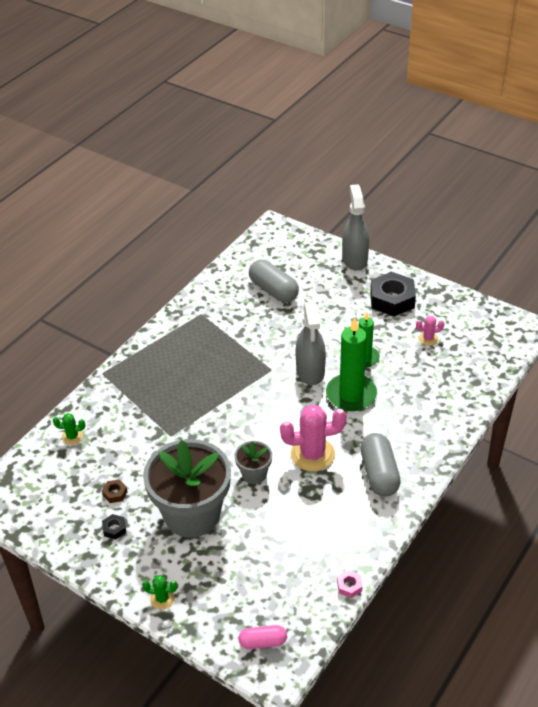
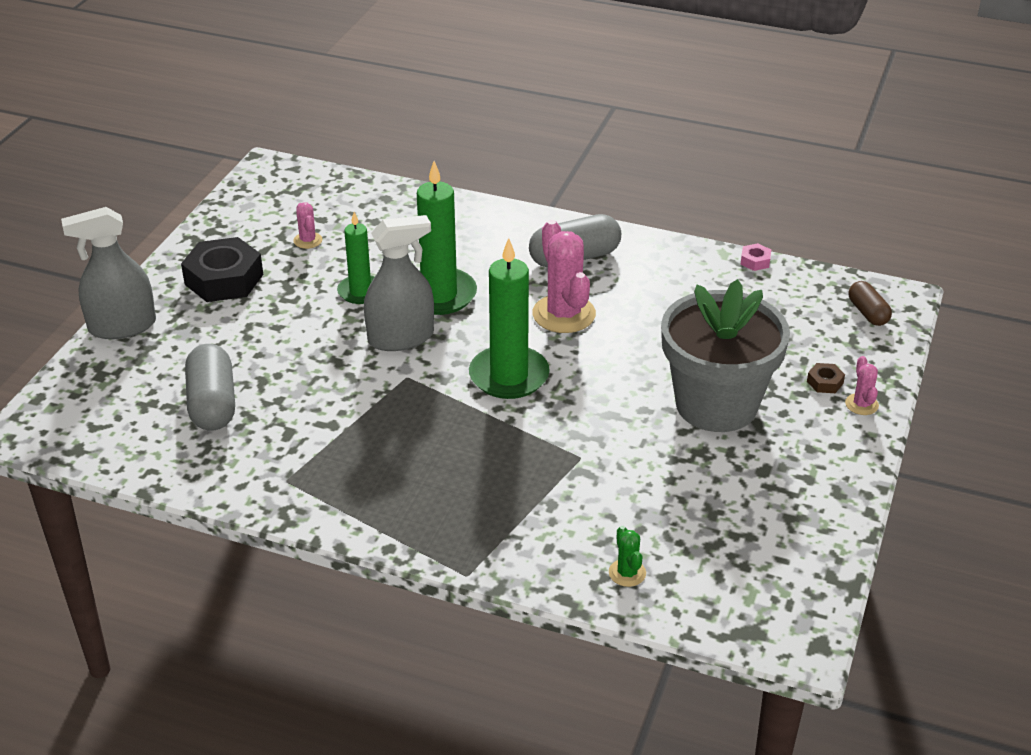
camera: 105 degrees left, 5 degrees down
(114, 529) = (780, 476): black nut -> none
(115, 493) = (718, 491): brown nut -> brown nut (825, 382)
(162, 599) = (861, 404): green cactus -> pink cactus
(254, 474) = (620, 360): grey flower pot -> none
(256, 415) = (509, 376): none -> green candle
(263, 642) = (867, 313): pink capsule -> brown capsule
(273, 290) = (213, 404): grey capsule -> grey capsule turned 45 degrees counterclockwise

